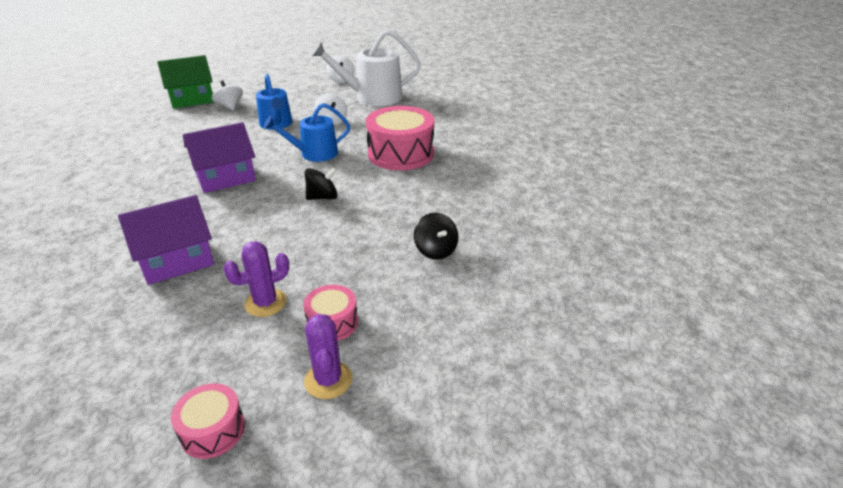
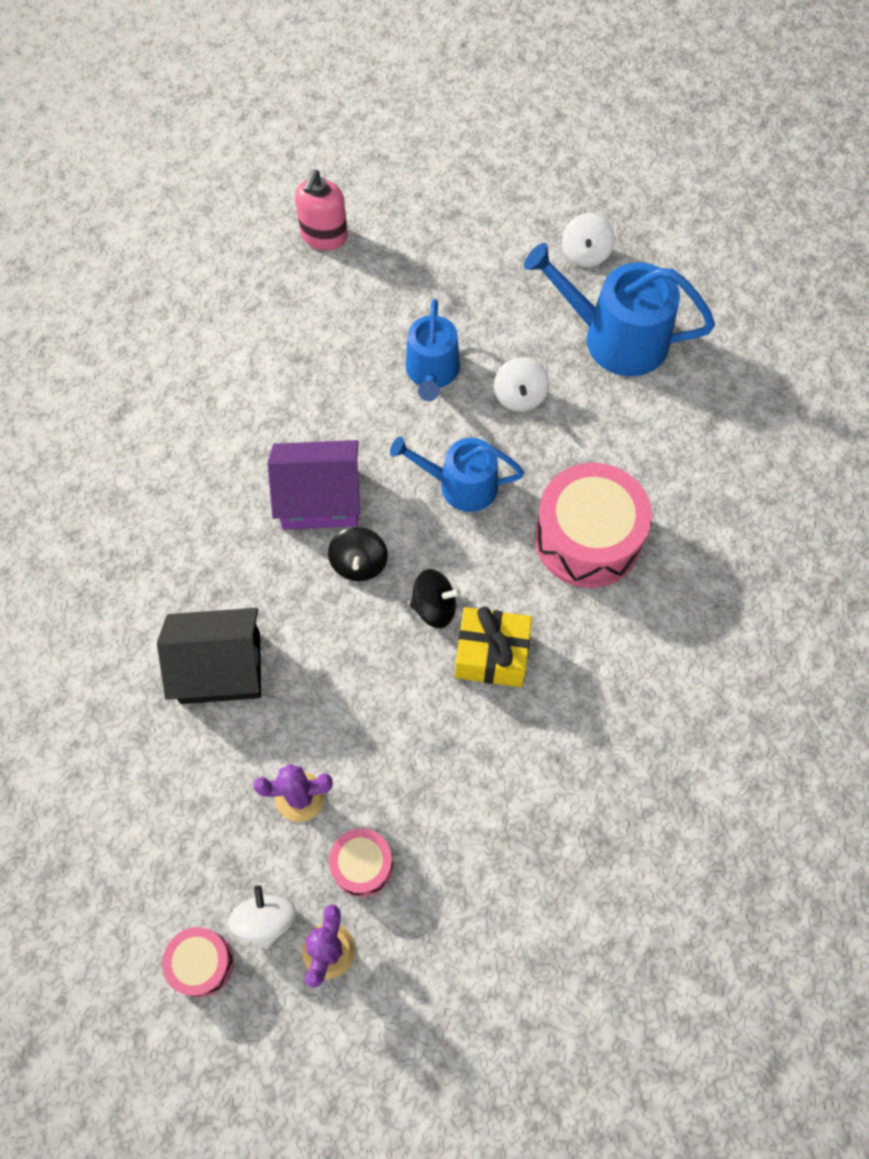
camera: 25 degrees right, 30 degrees up
(176, 259) = (220, 668): purple house -> black house
(192, 99) = (324, 236): green house -> pink soap dispenser
(230, 106) = (376, 285): white spinning top -> white spinning top (266, 920)
(371, 205) = (491, 655): none -> yellow gift
(372, 97) = (615, 338): white watering can -> blue watering can
(435, 250) = (535, 790): black spinning top -> black spinning top (359, 563)

